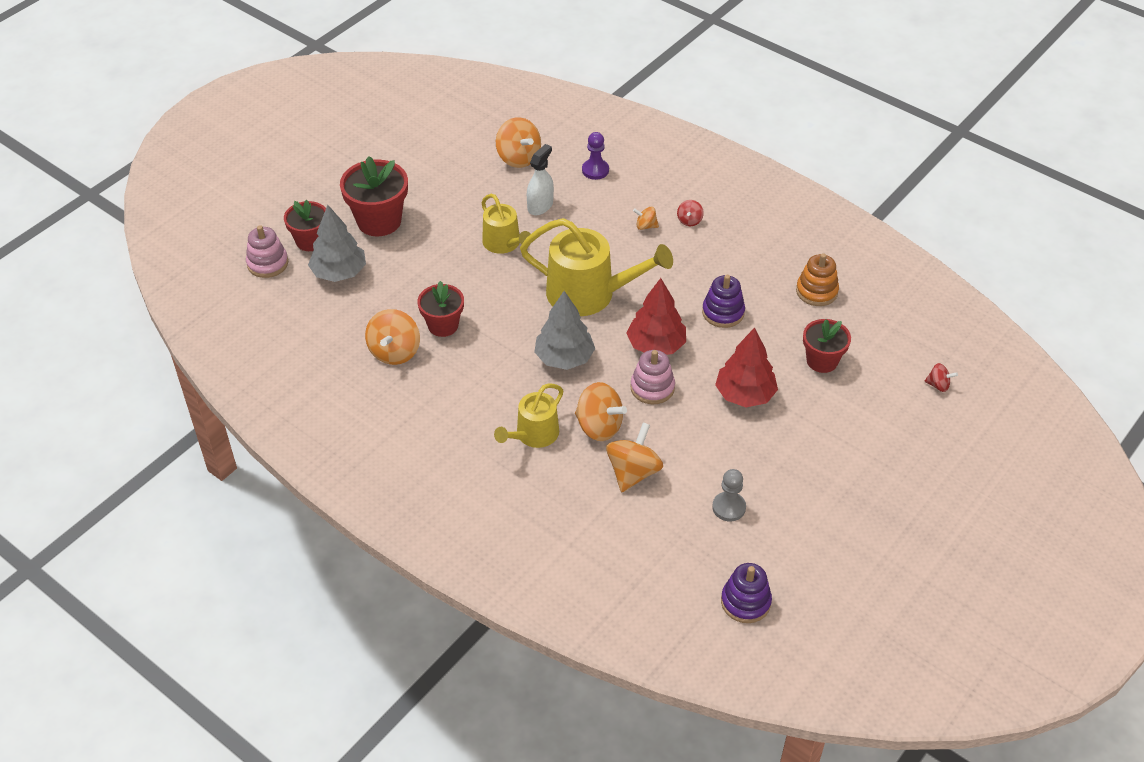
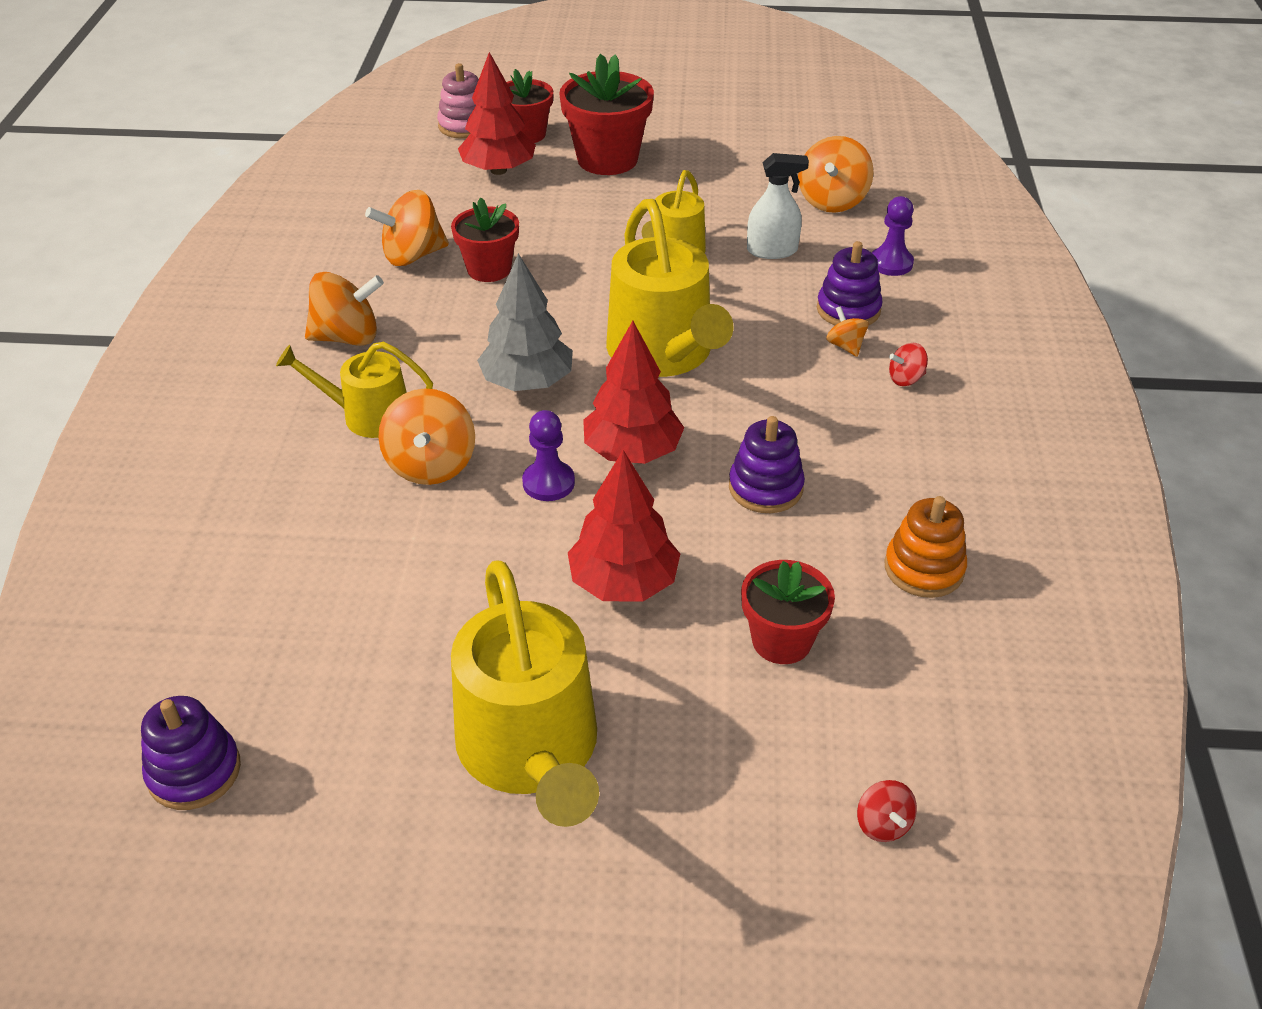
camera: 55 degrees right, 5 degrees down
(339, 273) = (498, 170): grey tree -> red tree
(618, 208) = (848, 310): none -> purple stacking toy
(633, 472) = (372, 534): orange spinning top -> orange spinning top (347, 337)
(652, 388) = (548, 483): pink stacking toy -> purple pawn
(729, 507) = (378, 665): grey pawn -> none
(821, 475) = (531, 750): none -> yellow watering can

